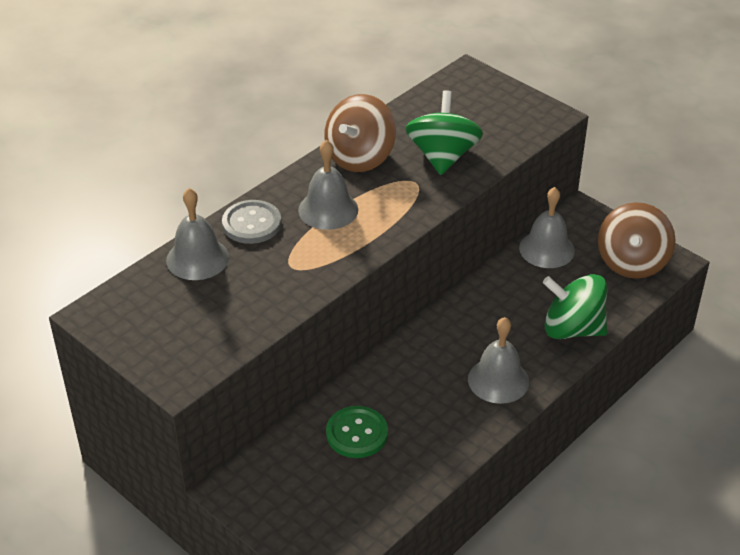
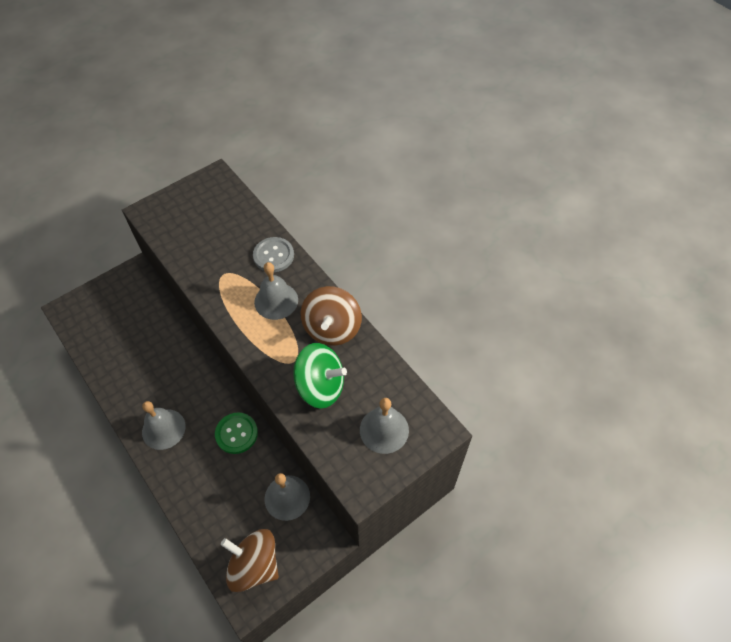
camera: 100 degrees right, 15 degrees up
(197, 258) = (248, 225): grey bell -> grey bell (384, 430)
(357, 433) = (150, 338): green button -> green button (236, 433)
(360, 157) = (332, 328): brown spinning top -> brown spinning top turned 120 degrees counterclockwise
(572, 329) = (195, 493): green spinning top -> none

